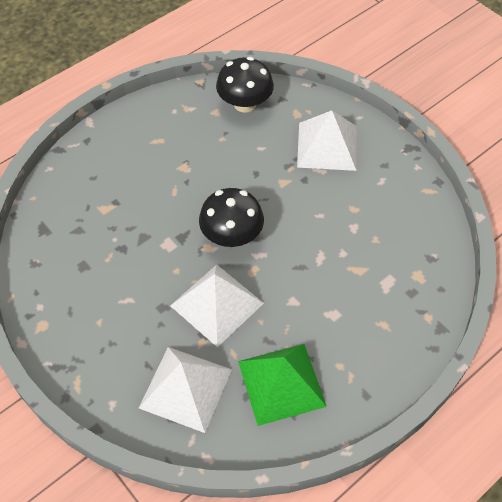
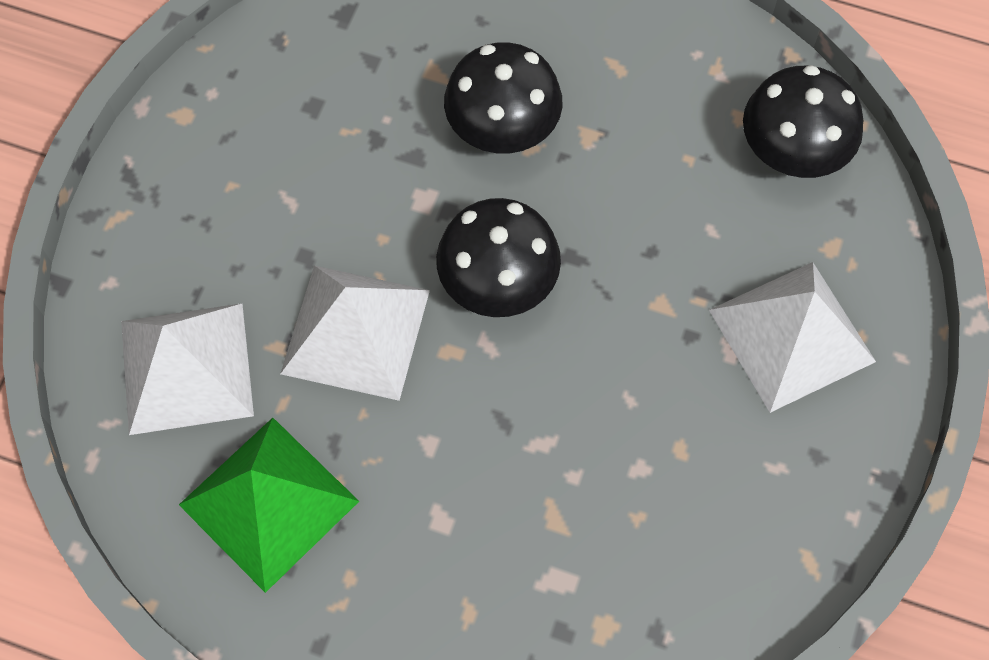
camera: 60 degrees right, 10 degrees up
(156, 196) = (502, 129): none -> black mushroom

